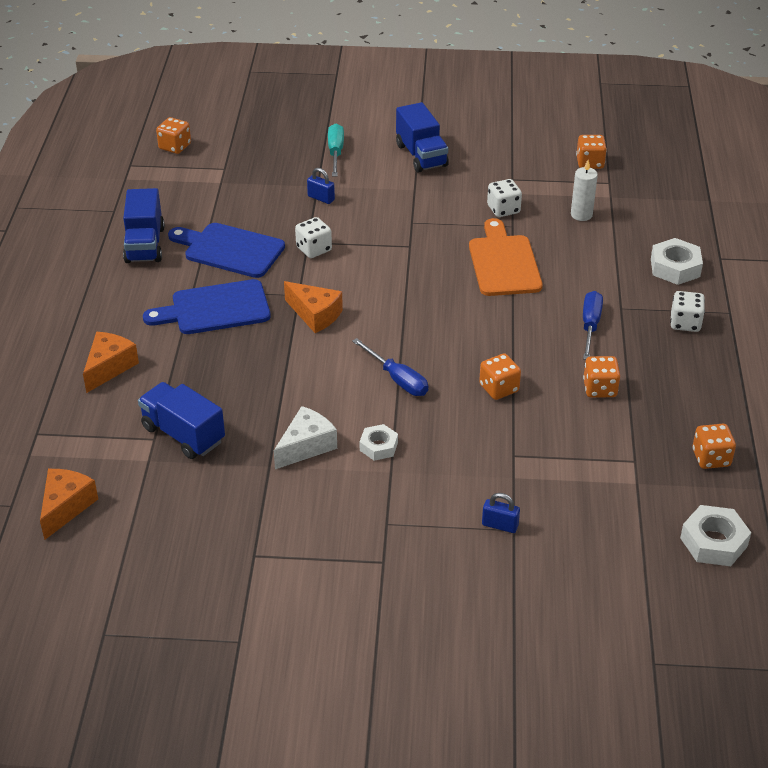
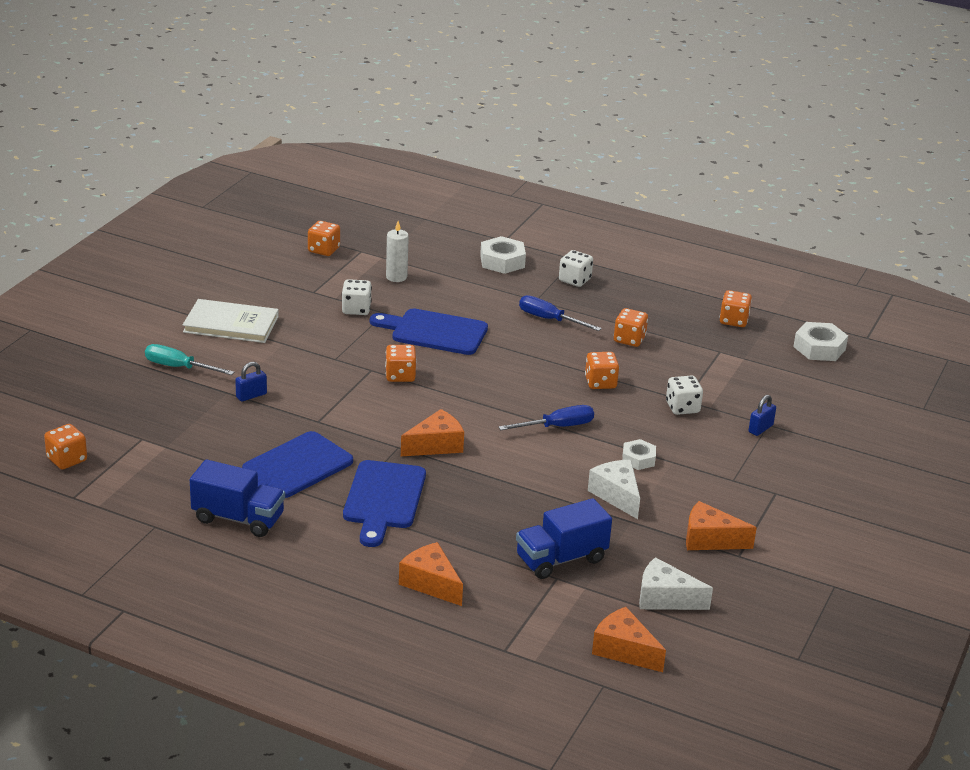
camera: 70 degrees left, 10 degrees down
(156, 517) = (665, 598): none -> white cheese
(269, 528) = (710, 539): none -> orange cheese
(314, 249) = (333, 420): white dice -> white dice (682, 407)
(412, 264) = (400, 376): none -> orange dice
(421, 155) = (231, 324): blue truck -> white book
(503, 263) = (434, 332): orange cutting board -> blue cutting board

